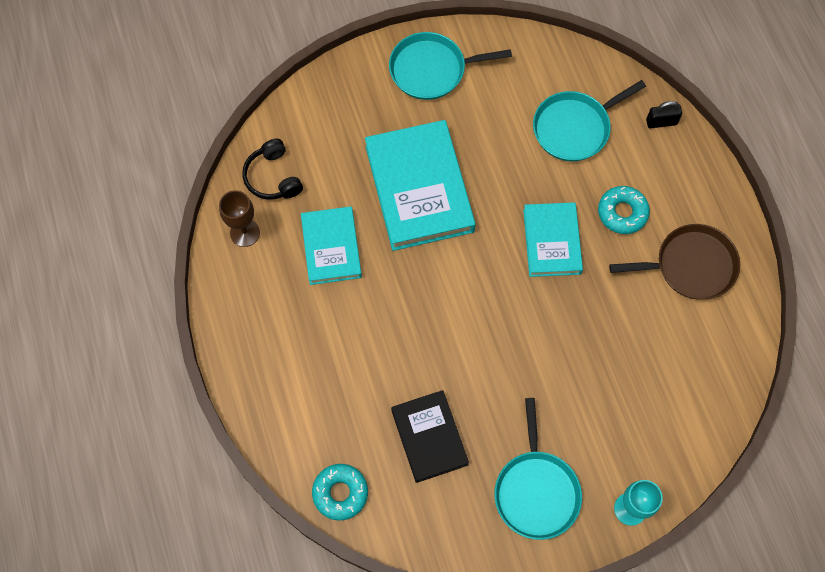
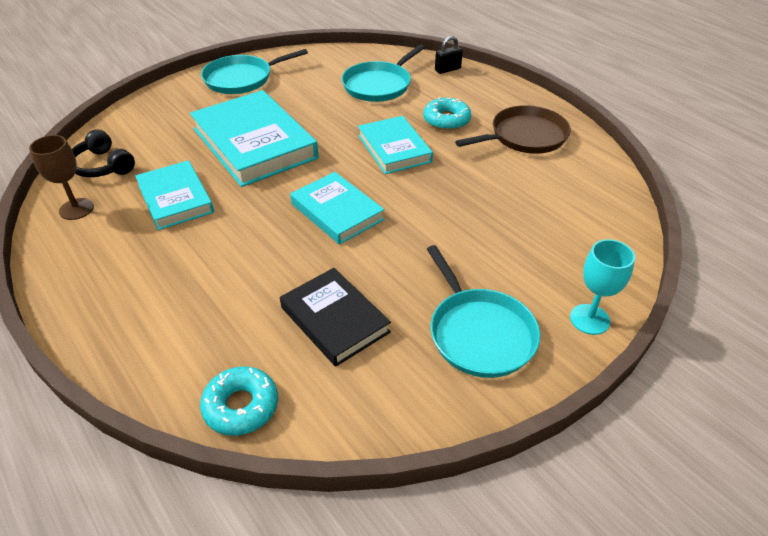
camera: 20 degrees left, 25 degrees down
(468, 313) = (337, 212): none -> turquoise book

